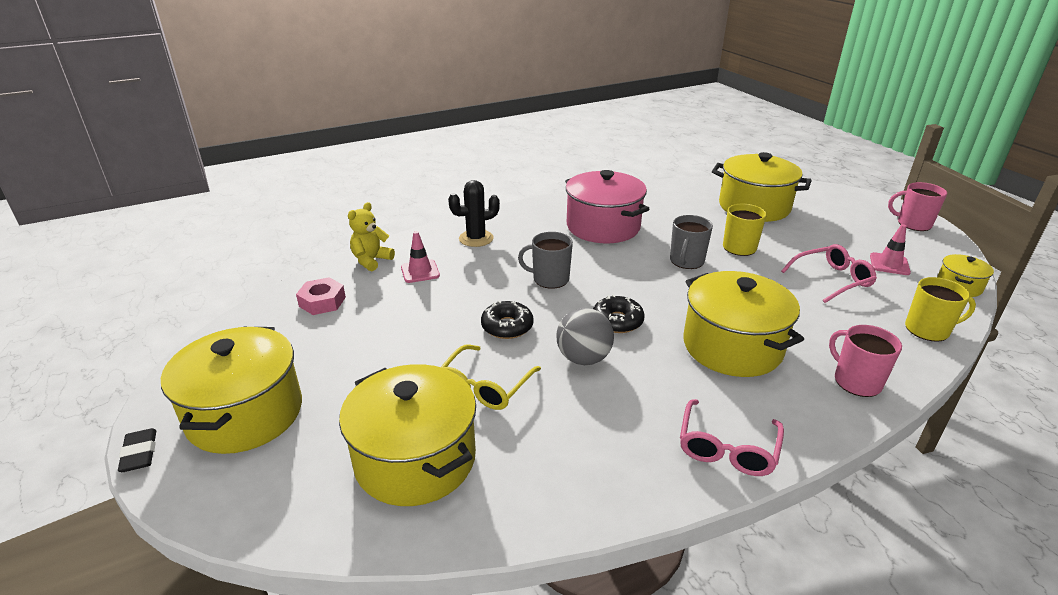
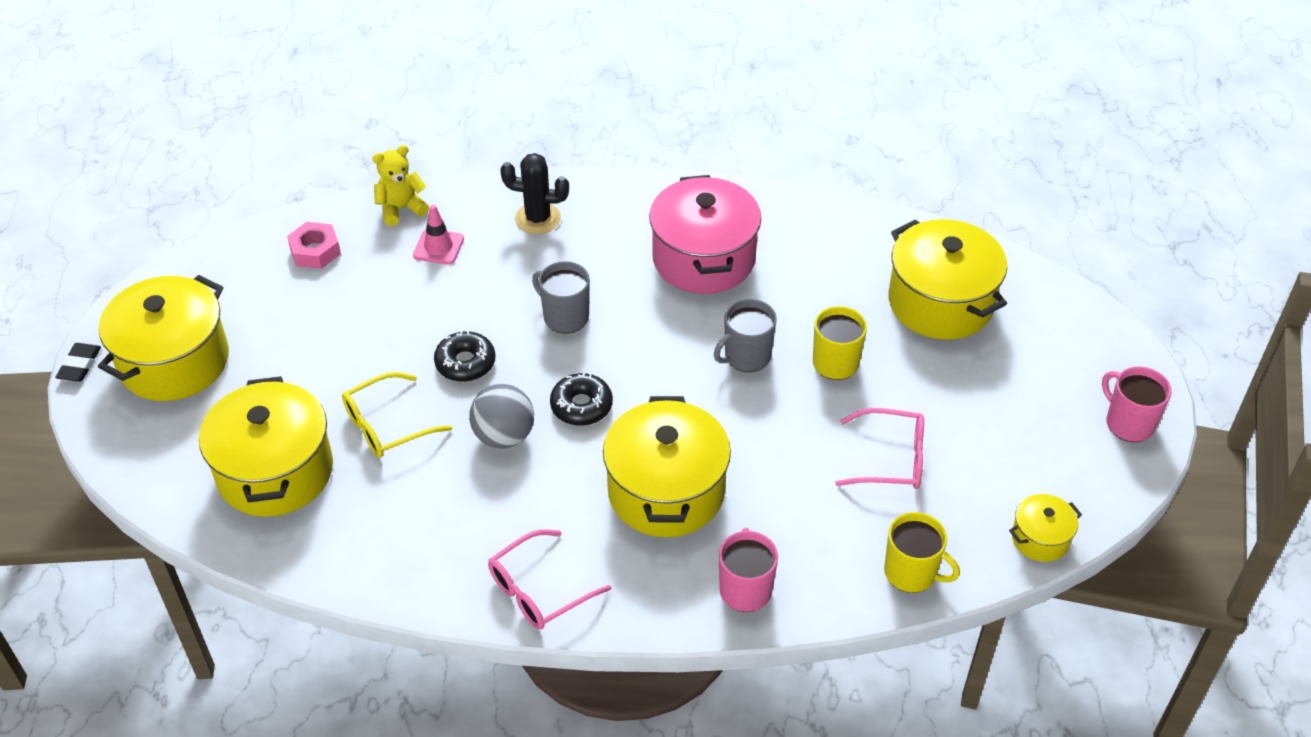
camera: 30 degrees right, 15 degrees up
(889, 264) = (997, 469): pink traffic cone -> none

